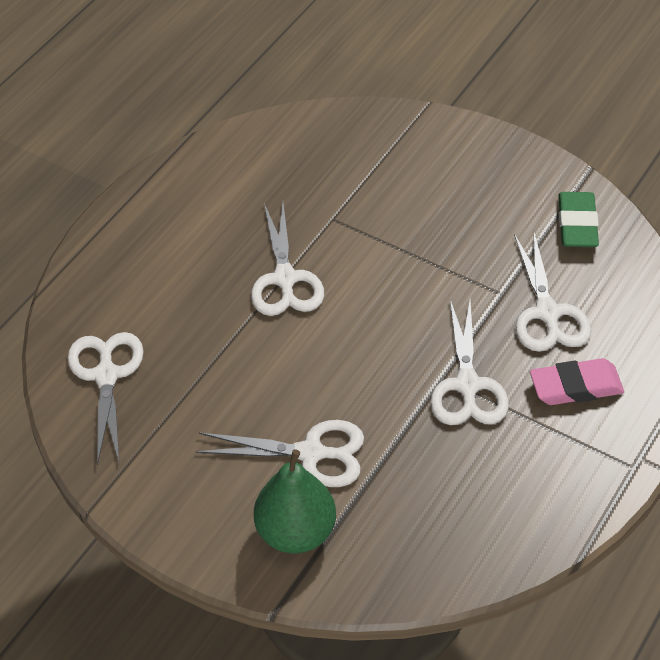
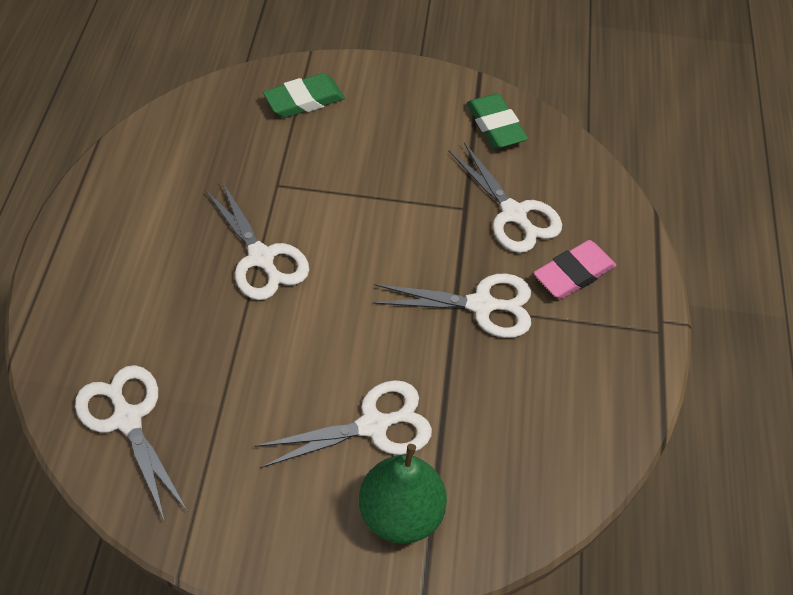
camera: 30 degrees left, 5 degrees up
(398, 147) = (304, 100): none -> green eraser
(467, 385) = (481, 305): white scissors -> white scissors turned 60 degrees counterclockwise

